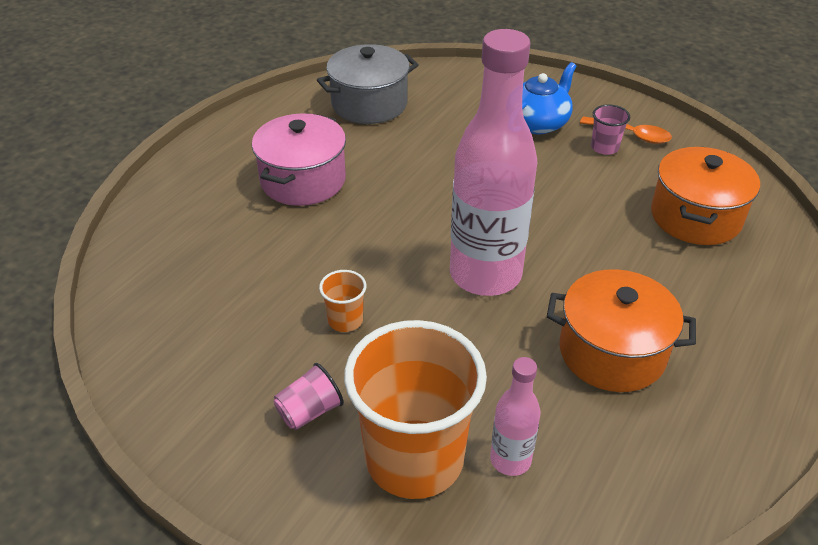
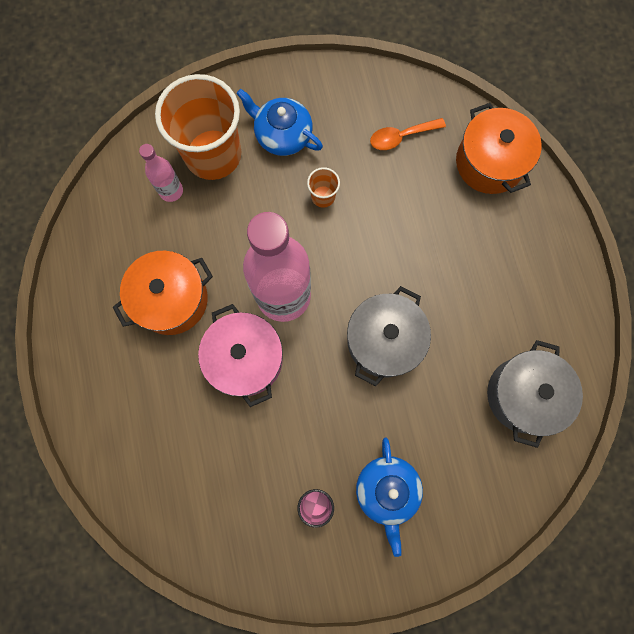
camera: 135 degrees right, 35 degrees up
(303, 180) = (468, 274): pink pot -> pink pot (245, 359)
(309, 411) = (282, 135): pink cup -> blue teapot
(432, 190) = (384, 340): none -> grey pot
(631, 135) = (309, 541): orange spoon -> orange spoon (401, 137)
(695, 217) = (200, 472): orange pot -> orange pot (489, 162)

